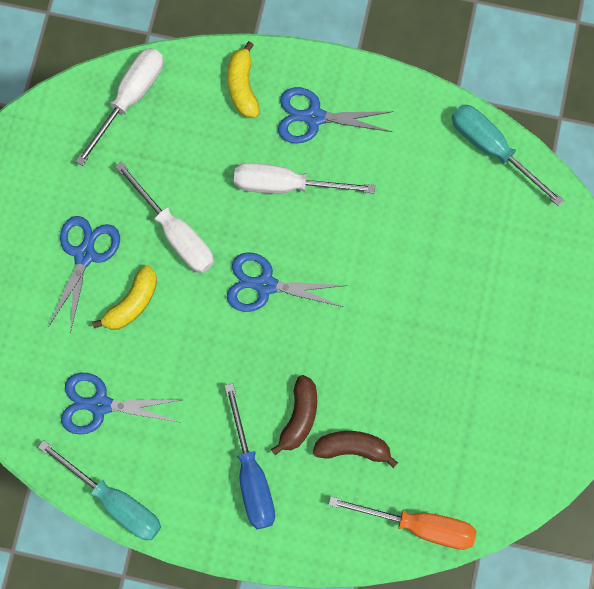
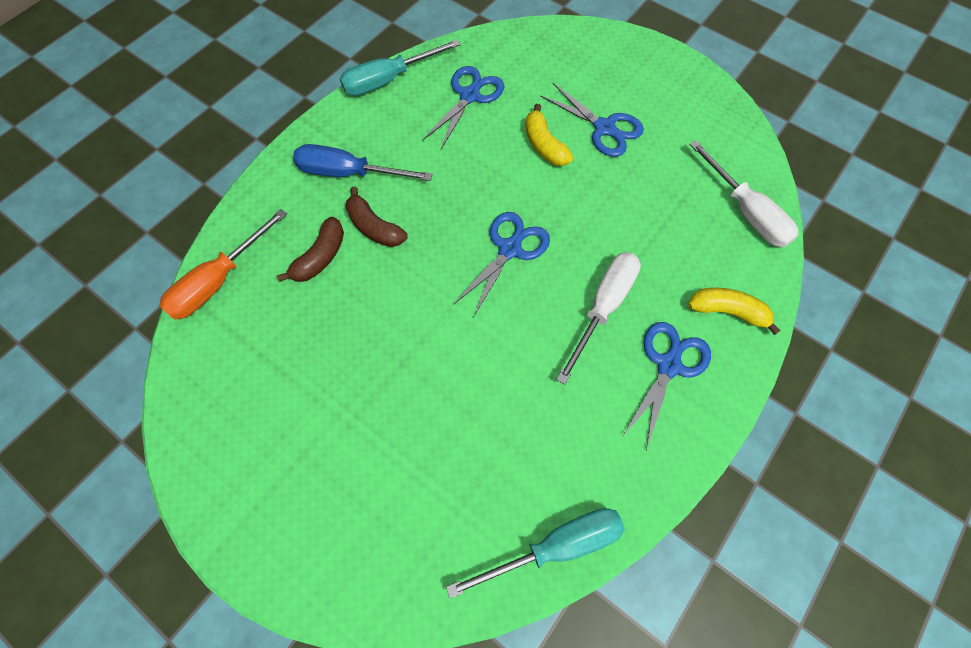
camera: 115 degrees right, 10 degrees down
(175, 233) = (594, 198): white screwdriver -> none

